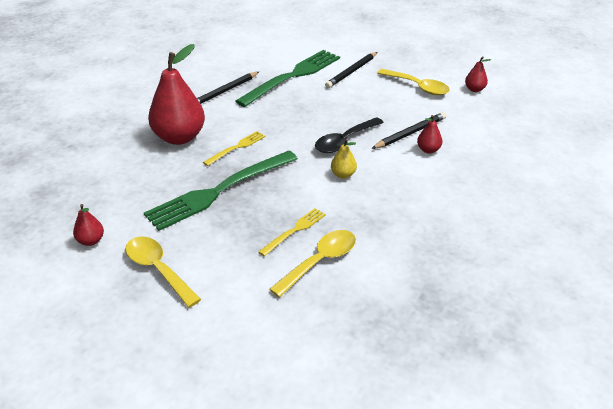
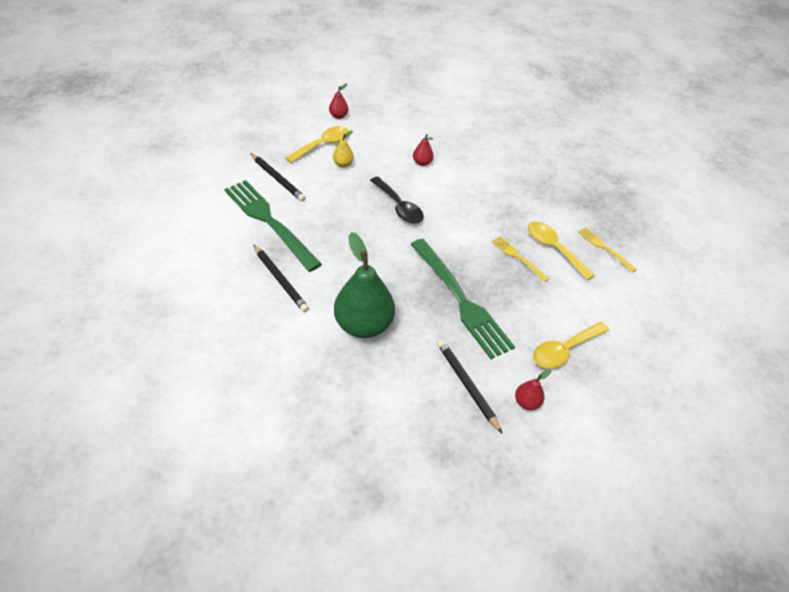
camera: 85 degrees left, 10 degrees up
(179, 137) = (363, 325): red pear -> green pear
(237, 147) = (392, 280): yellow fork -> yellow fork (604, 248)
(343, 174) = (448, 217): yellow pear -> yellow pear (343, 164)
(410, 133) = (395, 166): black pencil -> black pencil (466, 385)

